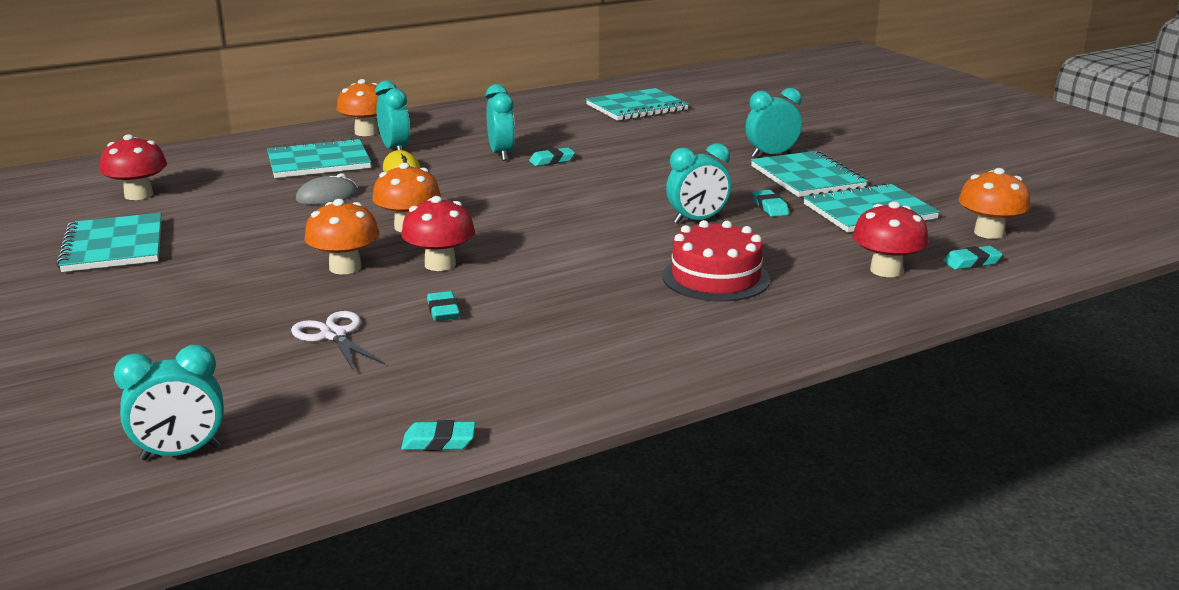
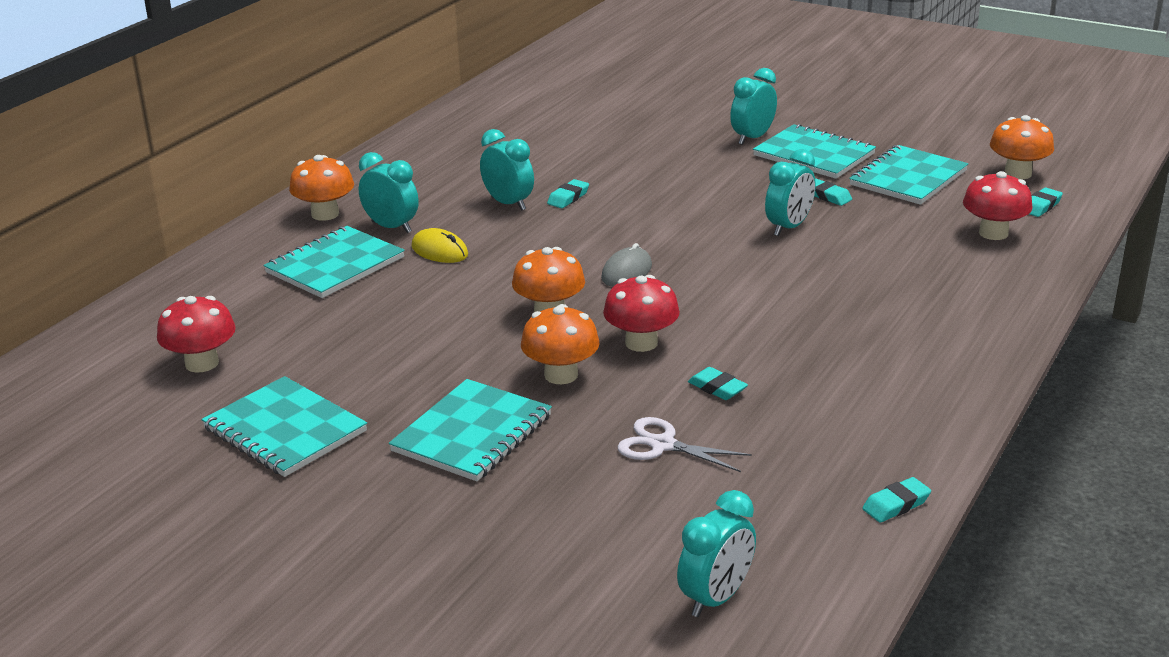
camera: 30 degrees left, 5 degrees up
(327, 196) = (413, 303): grey mouse -> grey mouse (626, 272)
(636, 107) = (555, 112): turquoise notebook -> turquoise notebook (472, 433)
(715, 278) = (882, 281): red cake -> none

